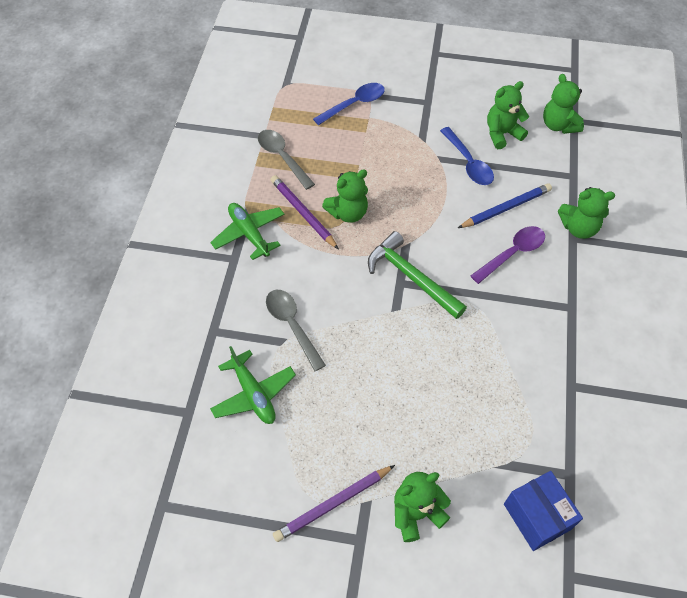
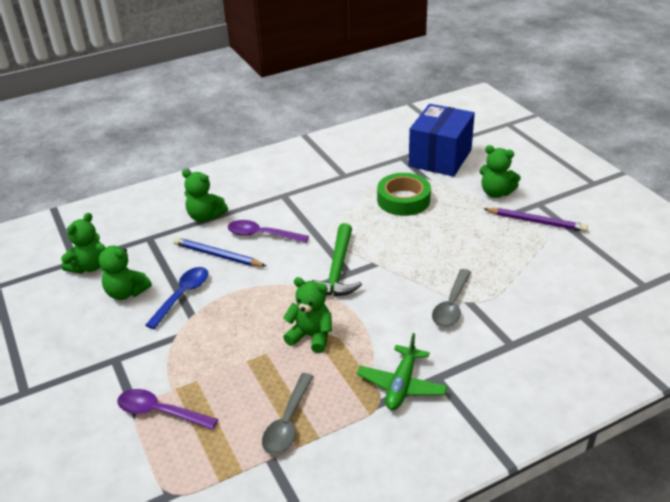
camera: 125 degrees left, 20 degrees down
(253, 394) = (524, 292): green plane -> none
(303, 213) = (341, 364): purple pencil -> none
(354, 104) = (160, 412): blue spoon -> purple spoon
(477, 407) = (403, 200): none -> green tape
(537, 516) = (440, 158): blue box -> blue box, size x1.58
(578, 228) = (205, 216): green teddy bear -> green teddy bear turned 150 degrees clockwise

